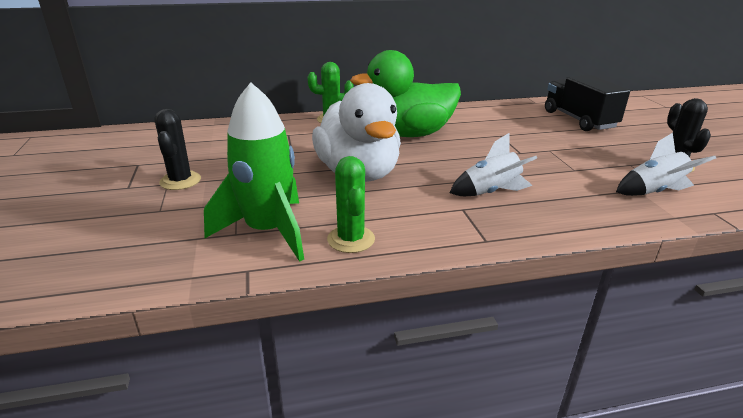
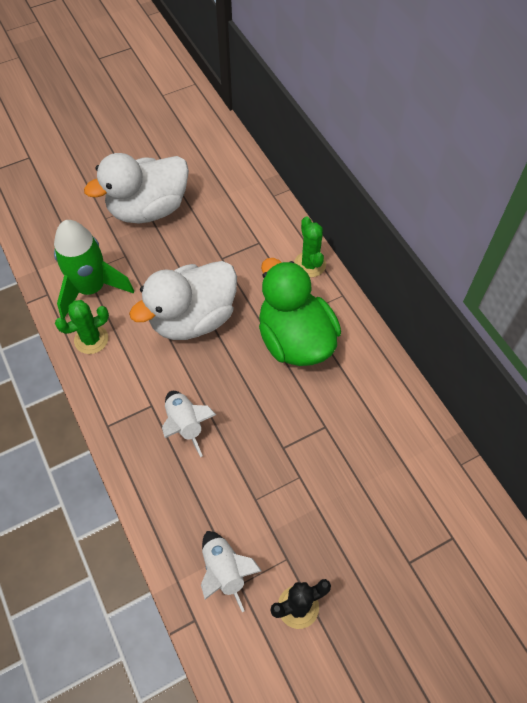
camera: 75 degrees right, 30 degrees up
(180, 181) = (148, 209): black cactus -> white duck
(579, 120) = (411, 516): black truck -> none

